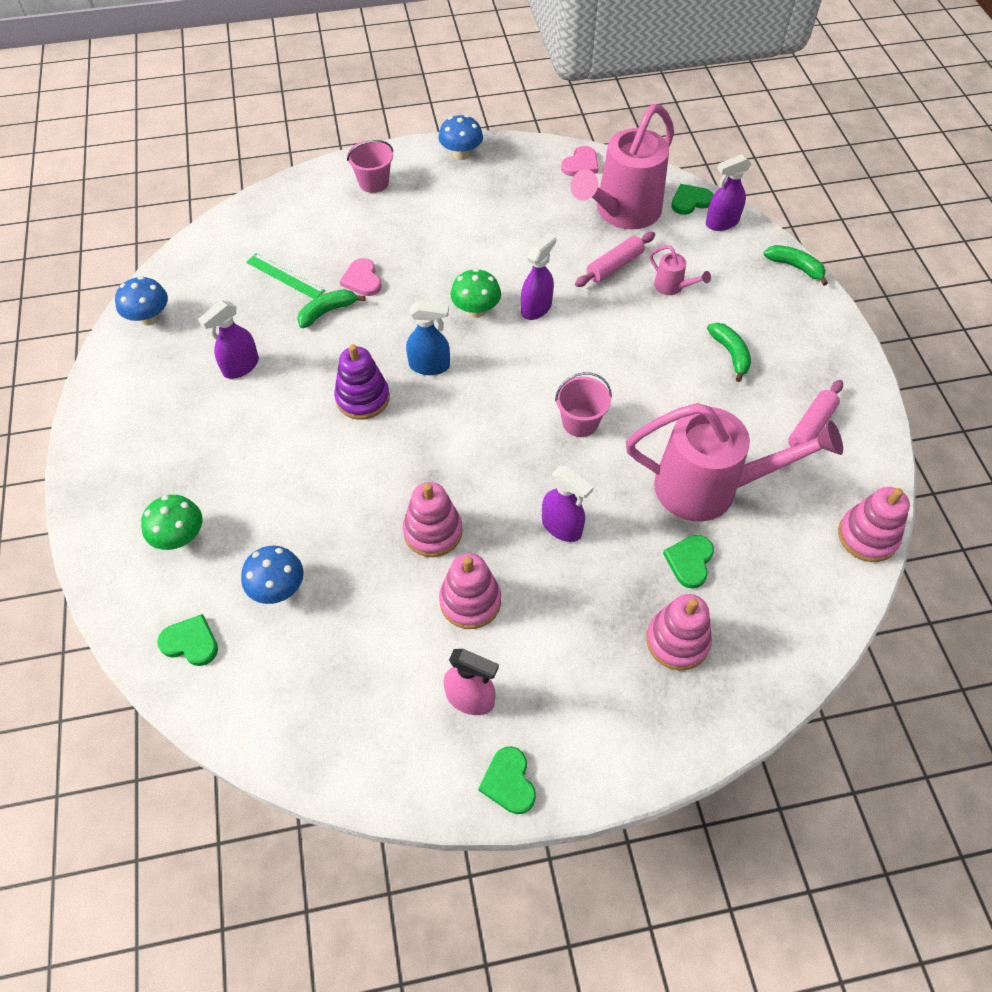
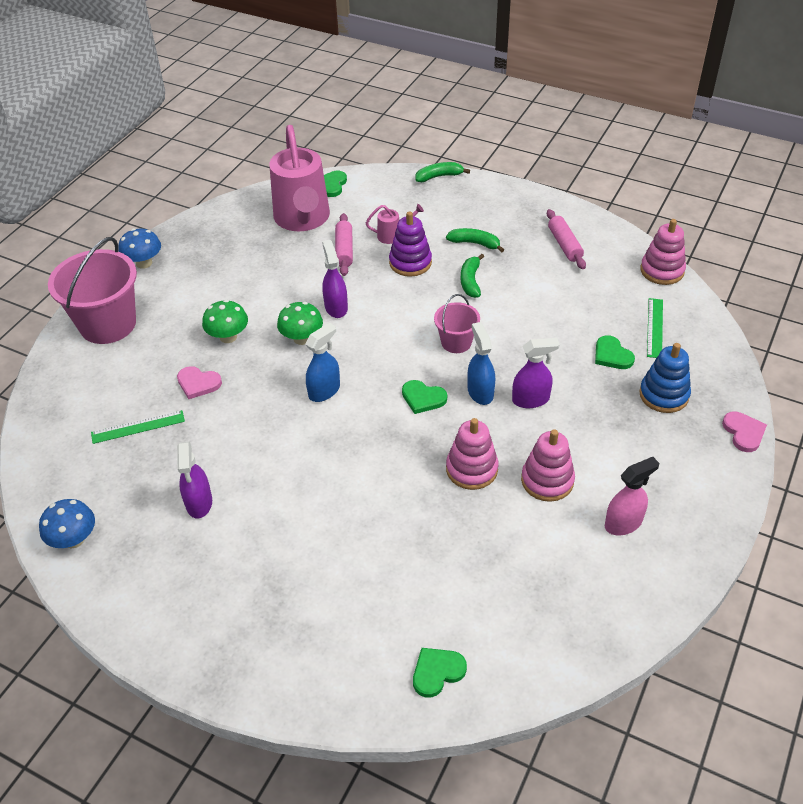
camera: 50 degrees left, 10 degrees down
(180, 537) = (329, 630): green mushroom -> green mushroom (228, 337)
(278, 588) = (437, 588): blue mushroom -> none
(327, 312) = (205, 420): green banana -> green banana (470, 281)
(362, 398) = (313, 444): purple stacking toy -> purple stacking toy (410, 263)
(373, 182) = (108, 324): pink bucket -> pink bucket, size x1.90
(509, 782) = (701, 537): green heart -> green heart (423, 398)
(534, 480) = (480, 392): none -> blue spray bottle
(581, 164) = (234, 212): pink heart -> pink heart (743, 432)
(677, 641) = (664, 395): pink stacking toy -> blue stacking toy
(708, 488) = (566, 314): pink watering can -> none
(721, 223) = (366, 183): purple spray bottle -> none
(770, 578) = (655, 327): none -> green ruler

